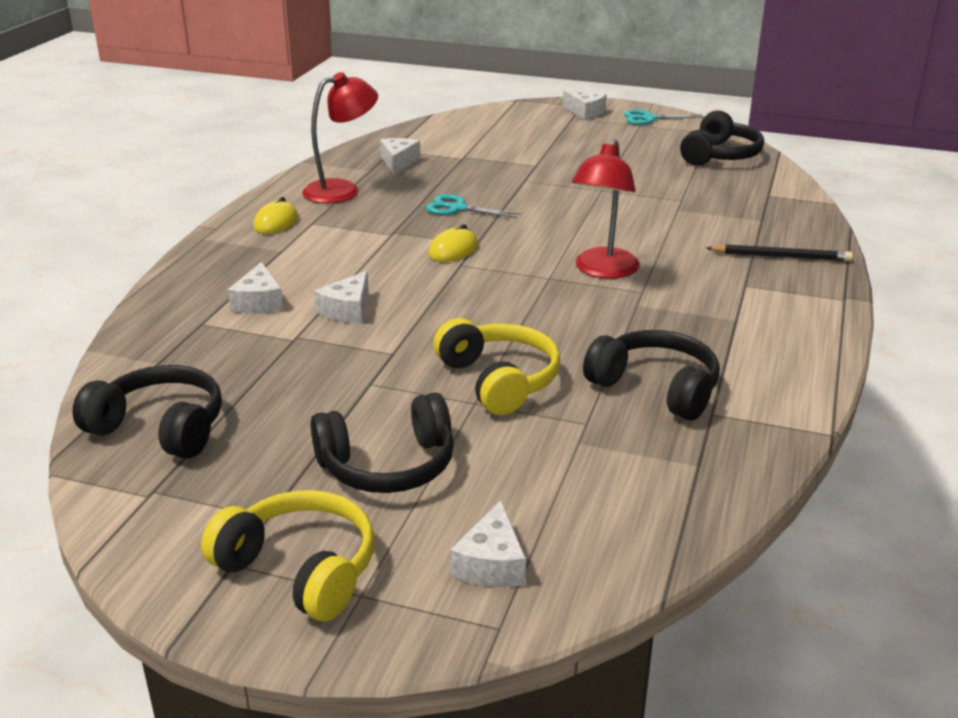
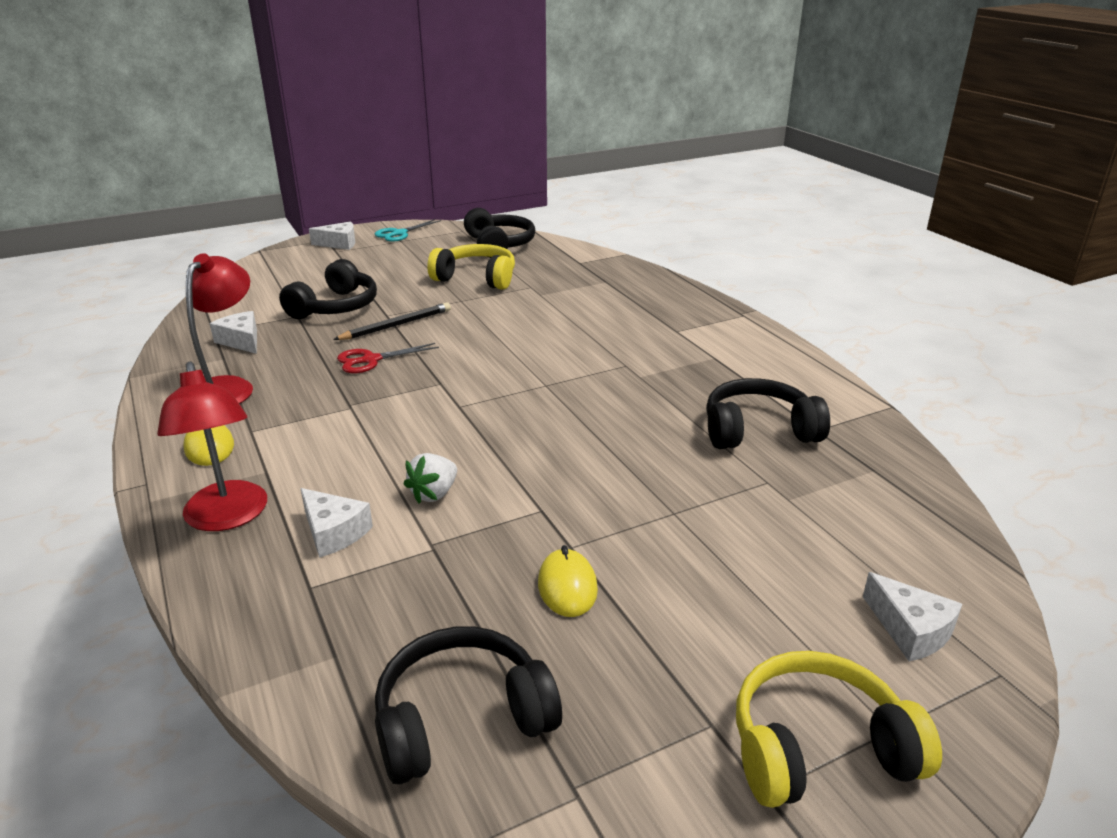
camera: 45 degrees left, 0 degrees up
(347, 310) = (434, 494): white cheese -> white strawberry
(388, 466) = (712, 607): black headphones -> black headphones (335, 307)
(453, 250) = (431, 397): yellow mouse -> yellow mouse (567, 586)
(457, 208) = (371, 360): turquoise scissors -> red scissors
(499, 380) = (658, 484): yellow headphones -> yellow headphones (476, 278)
(603, 271) = (573, 362): red lamp -> red lamp (227, 517)
(781, 256) = (661, 302): black pencil -> black pencil (396, 325)

